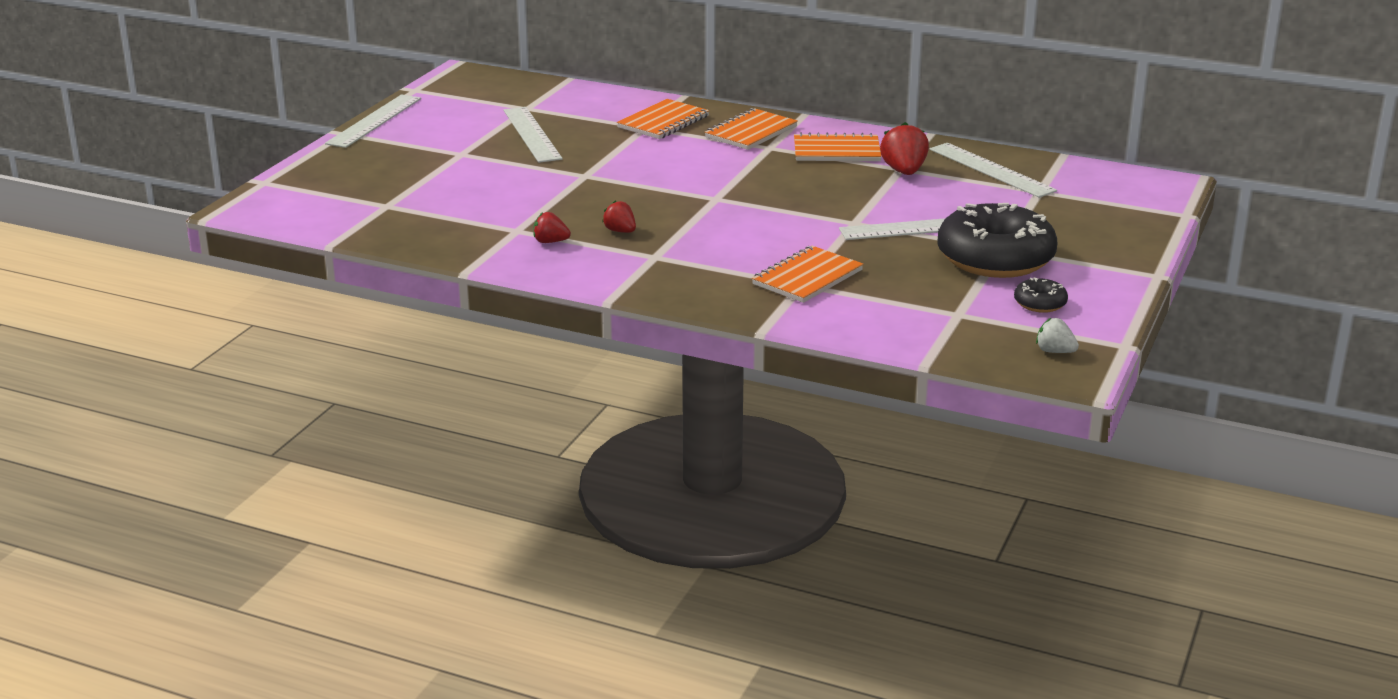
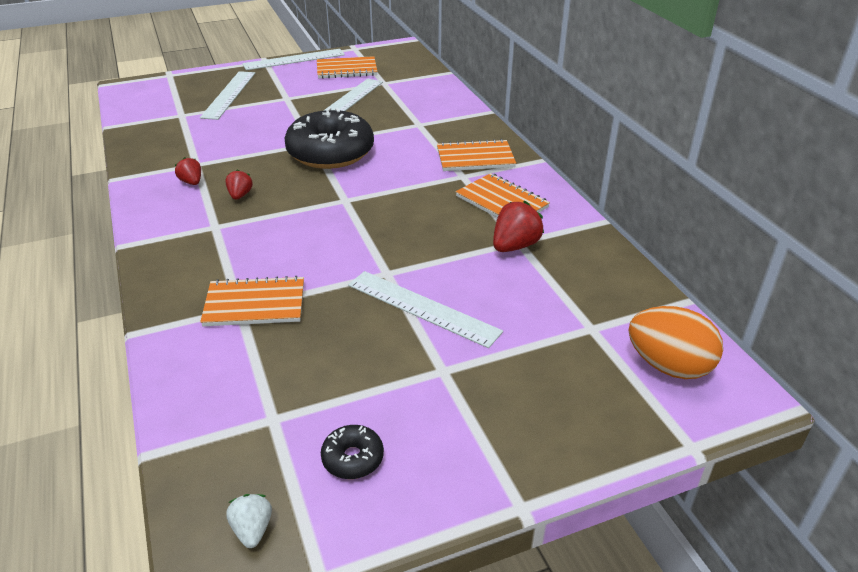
camera: 45 degrees right, 10 degrees up
(663, 122) = (437, 125): orange notebook -> orange notebook (346, 69)
(991, 170) = (589, 282): white ruler -> white ruler (229, 94)
(995, 259) = (415, 379): black donut -> black donut (330, 152)
(1112, 188) = (668, 366): none -> orange egg

